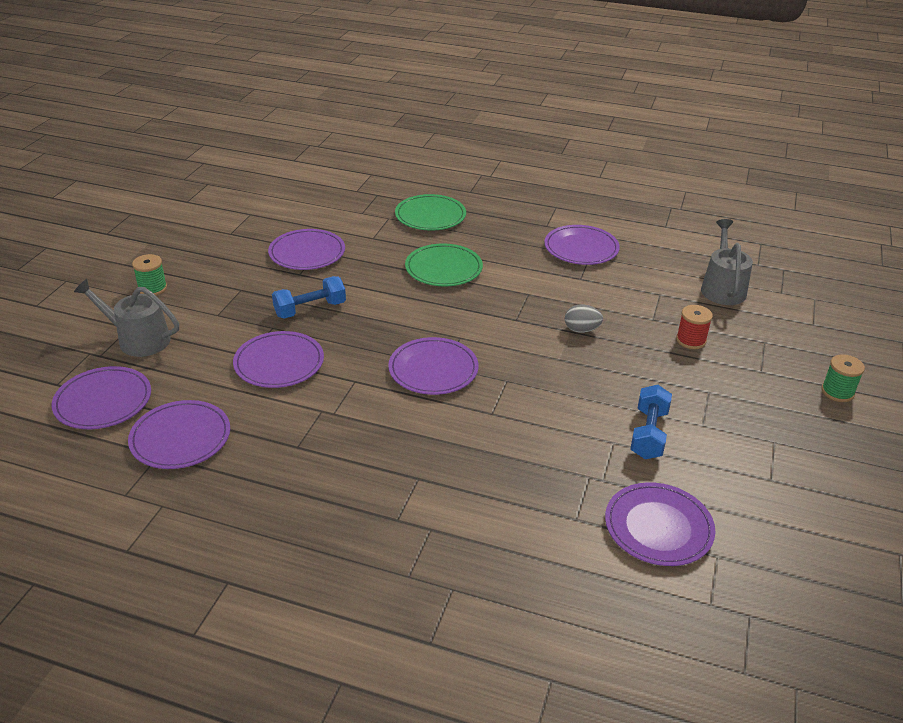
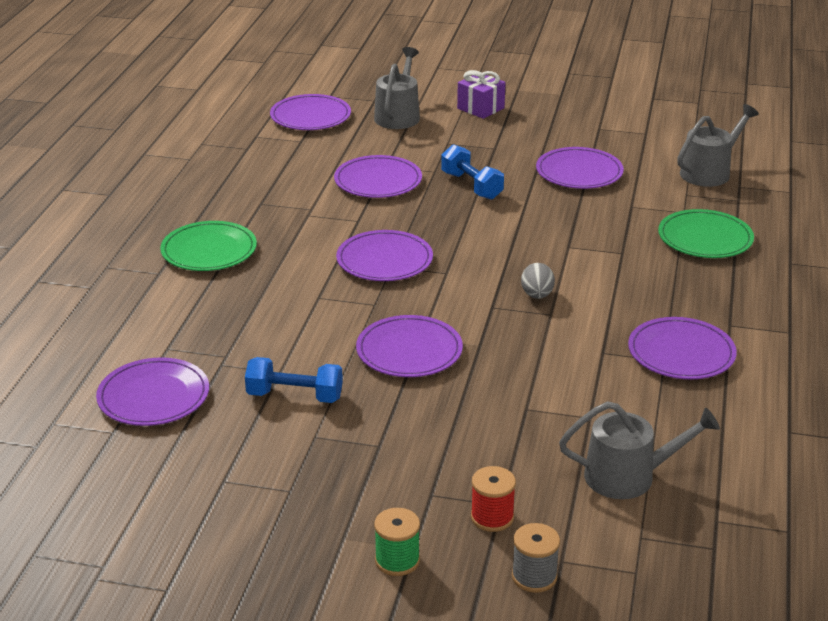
camera: 85 degrees right, 5 degrees down
(152, 288) = (480, 108): green spool -> purple gift
(180, 438) = (268, 153): purple plate -> purple plate (409, 351)
(330, 198) = (709, 172): none -> grey watering can
(443, 269) = (583, 255): green plate -> green plate (209, 251)
(581, 330) = (484, 352): grey egg -> grey egg (537, 295)
(691, 340) = (485, 438): red spool -> red spool (492, 517)
(832, 336) = (534, 577): none -> grey spool

